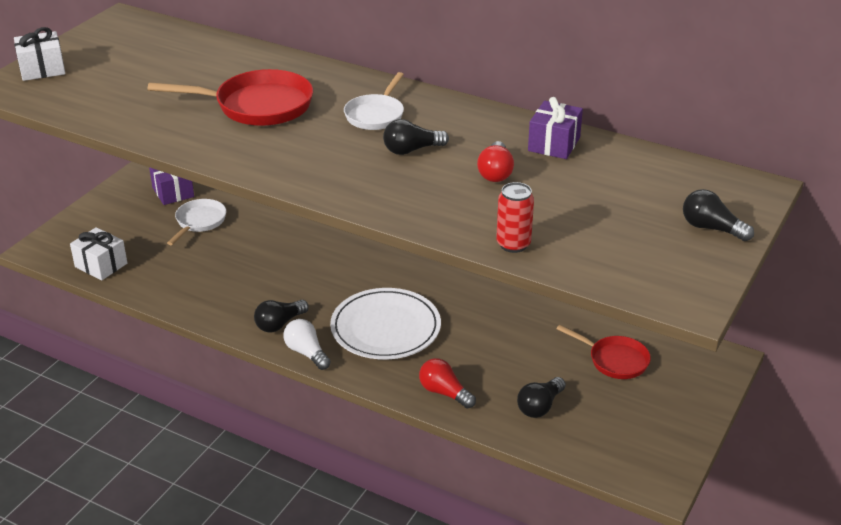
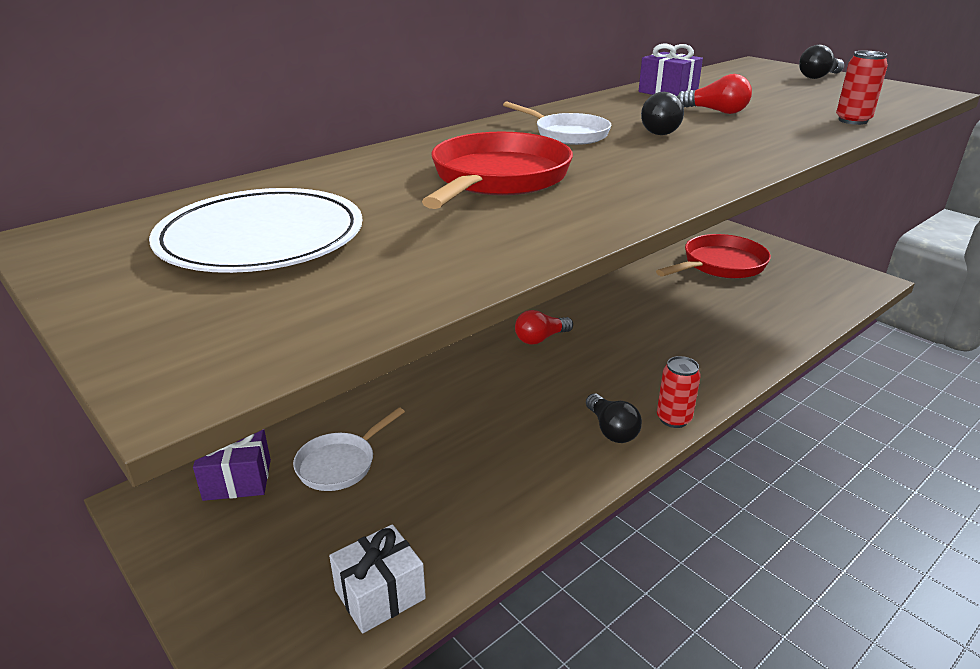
camera: 70 degrees left, 5 degrees down
(42, 69) = (160, 326): white gift -> none
(199, 222) = (340, 464): white pan -> white pan turned 90 degrees counterclockwise
(306, 353) = (673, 419): white light bulb -> red can
(385, 328) = (642, 360): white plate -> white plate (261, 238)
(444, 392) = (755, 347): red light bulb -> red light bulb (540, 339)
(540, 406) = (779, 306): black light bulb -> none
(615, 360) = (720, 265): red pan -> red pan, size x1.62

